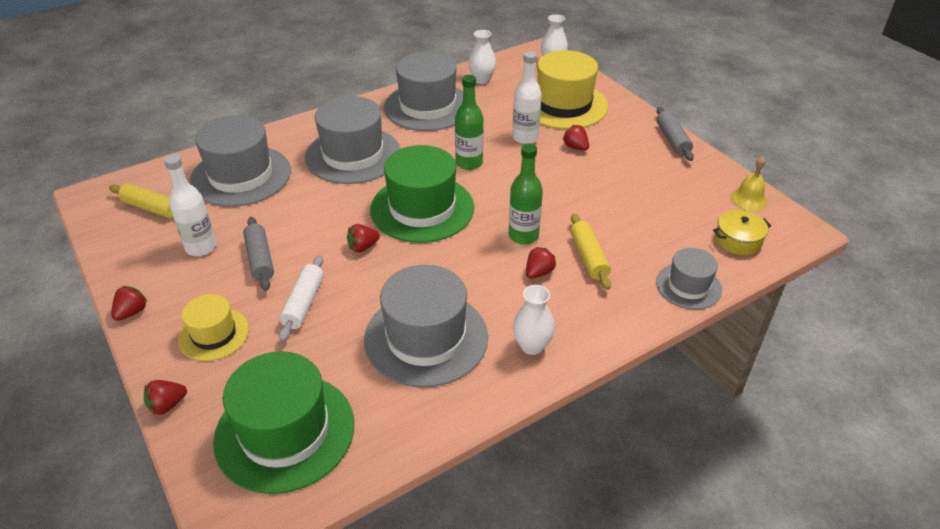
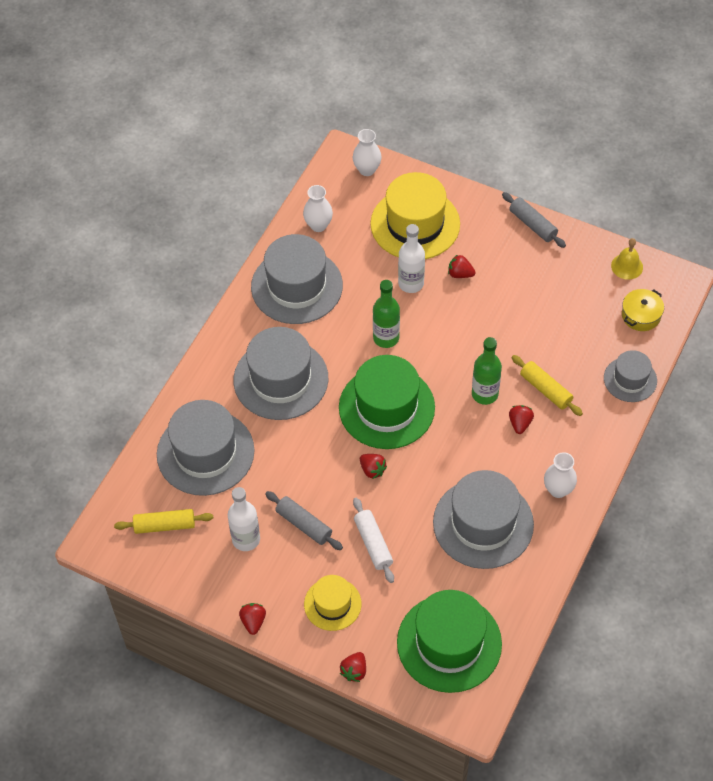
camera: 30 degrees left, 15 degrees up
(363, 247) = (372, 470): red strawberry -> red strawberry turned 75 degrees counterclockwise

